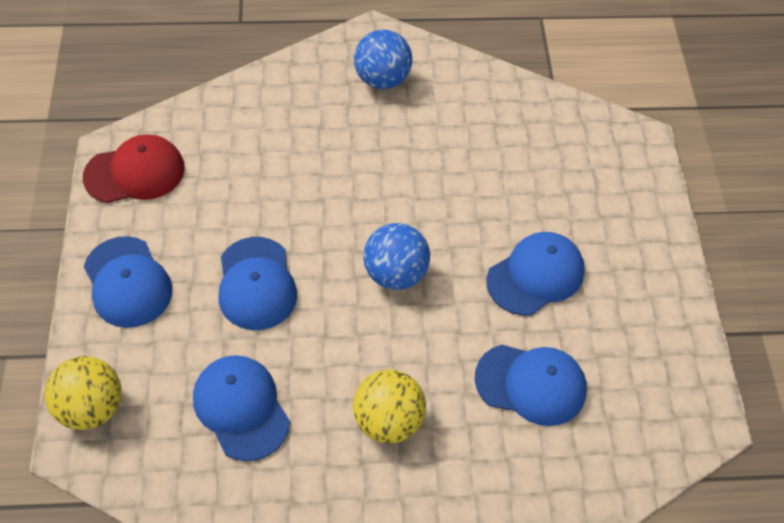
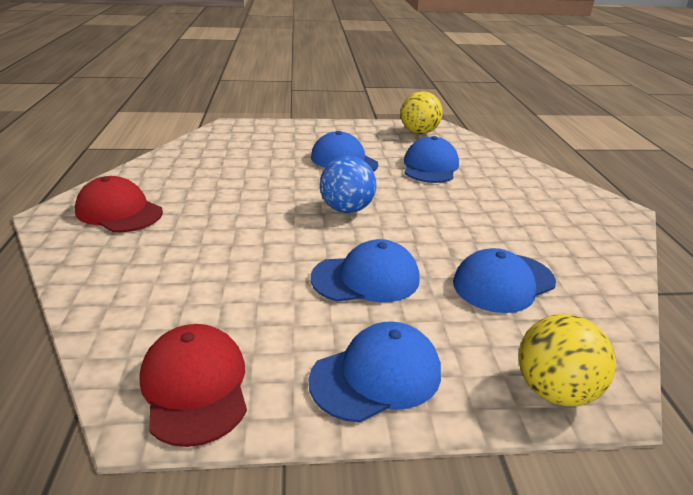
camera: 90 degrees left, 25 degrees down
(382, 79) = (119, 211): blue ball -> red cap
(388, 420) = (481, 214): yellow ball -> yellow ball (419, 132)

